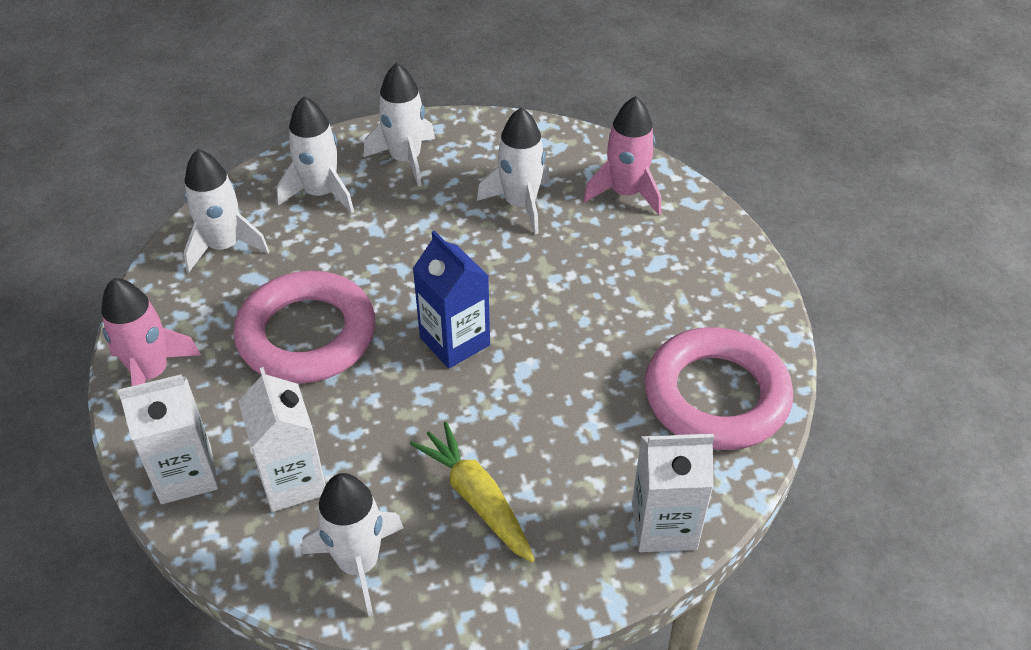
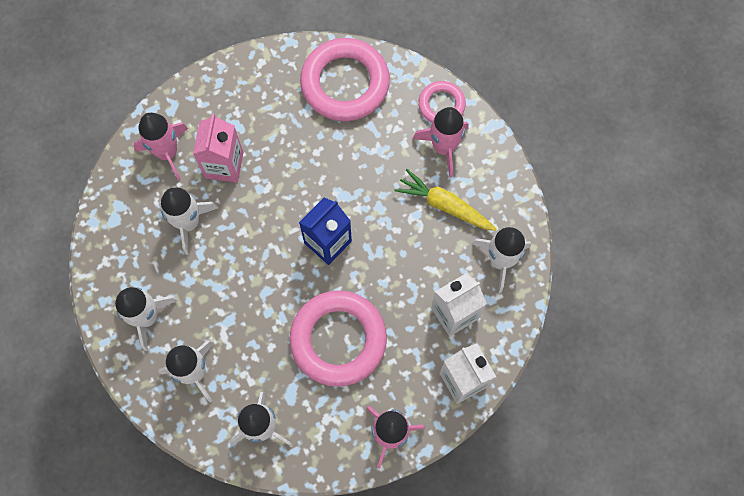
camera: 100 degrees left, 25 degrees up
(477, 498) = (444, 205): yellow carrot -> yellow carrot turned 75 degrees clockwise
(582, 515) = (443, 147): none -> pink rocket
(597, 245) = (224, 165): none -> pink carton
(664, 525) = (441, 105): white carton -> pink ring

